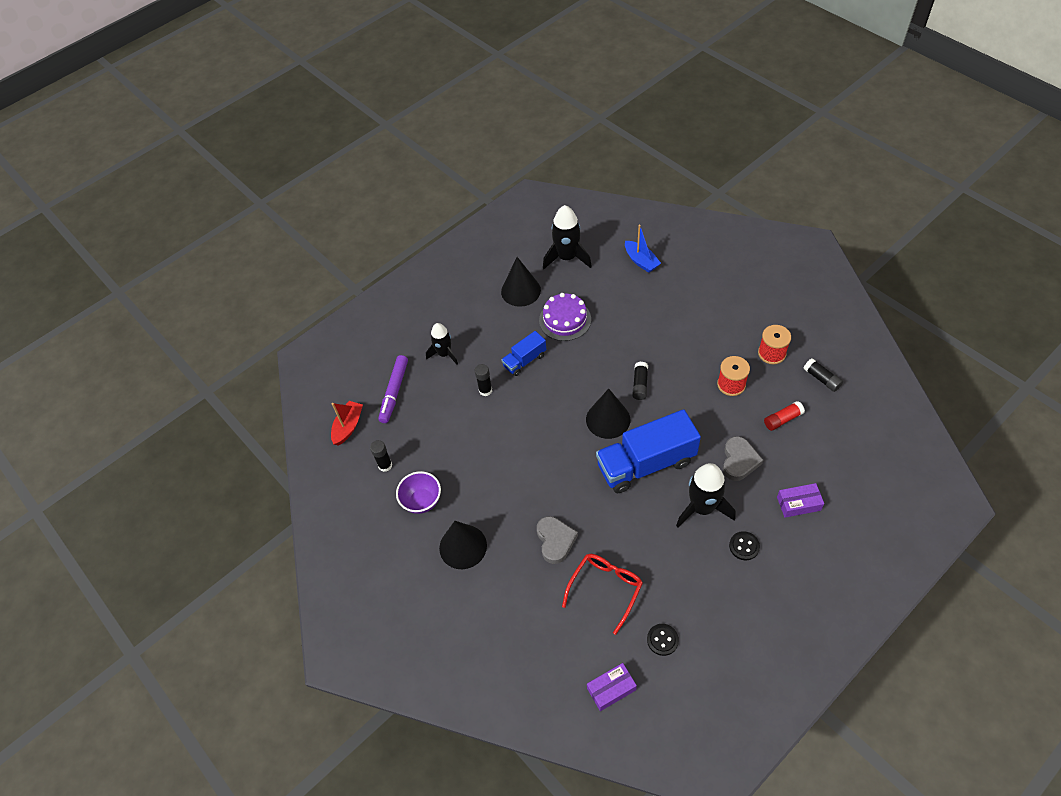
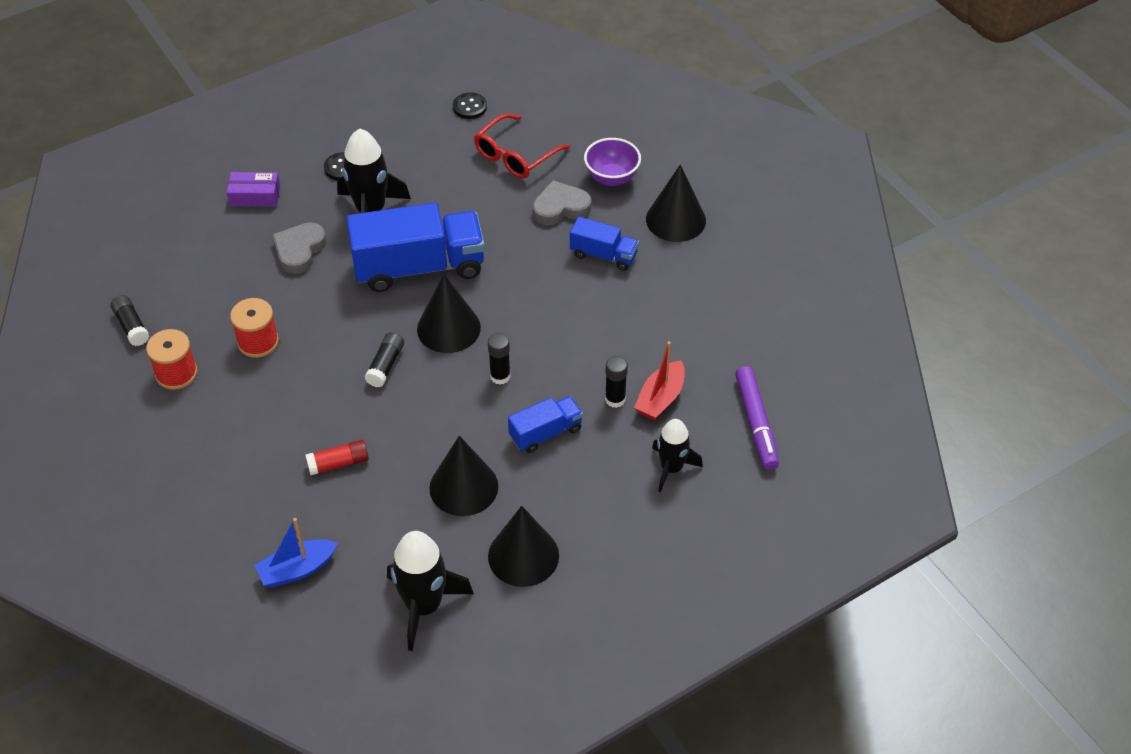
camera: 175 degrees left, 5 degrees down
(348, 426) = (827, 385): red boat -> red boat (660, 398)
(385, 465) = (772, 325): black glue stick -> black glue stick (500, 376)
(394, 392) = (756, 423): purple marker -> purple marker turned 150 degrees clockwise
(422, 501) = (723, 275): purple bowl -> purple bowl (611, 178)
(513, 501) = (603, 255): none -> blue truck
(555, 540) = (560, 207): grey heart -> grey heart turned 75 degrees clockwise
(565, 320) = (463, 487): purple cake -> black cone
(611, 689) = (537, 80): purple box -> none
(641, 261) = (297, 569): blue boat -> blue boat turned 90 degrees counterclockwise
(782, 419) = (216, 286): red glue stick -> red glue stick (338, 463)

